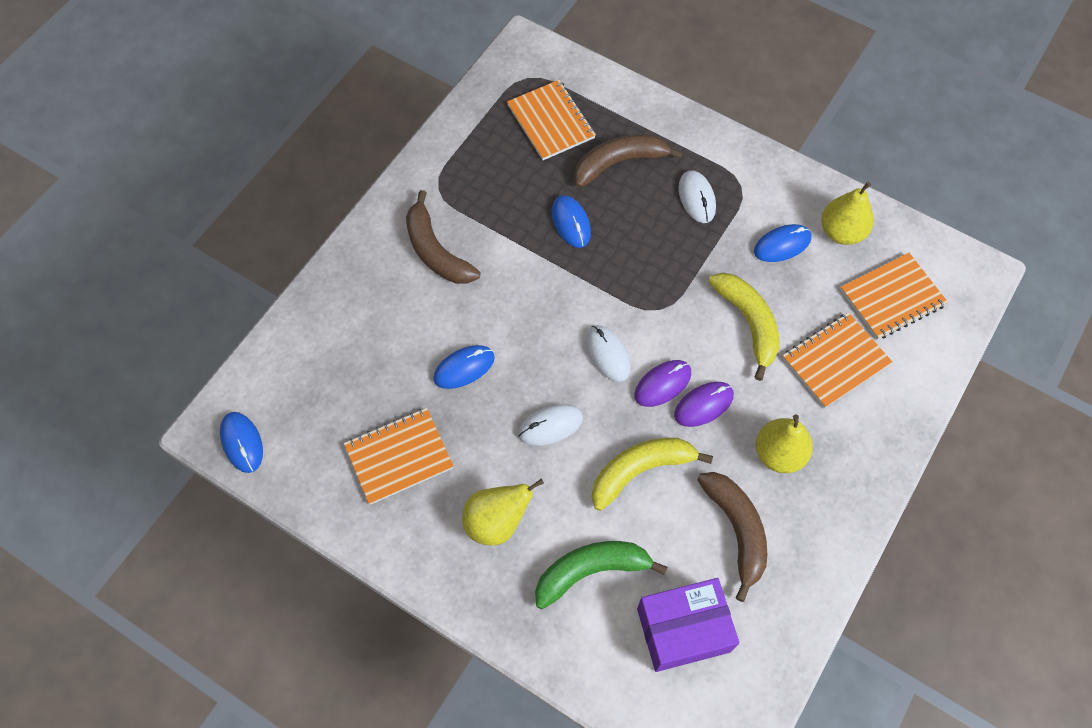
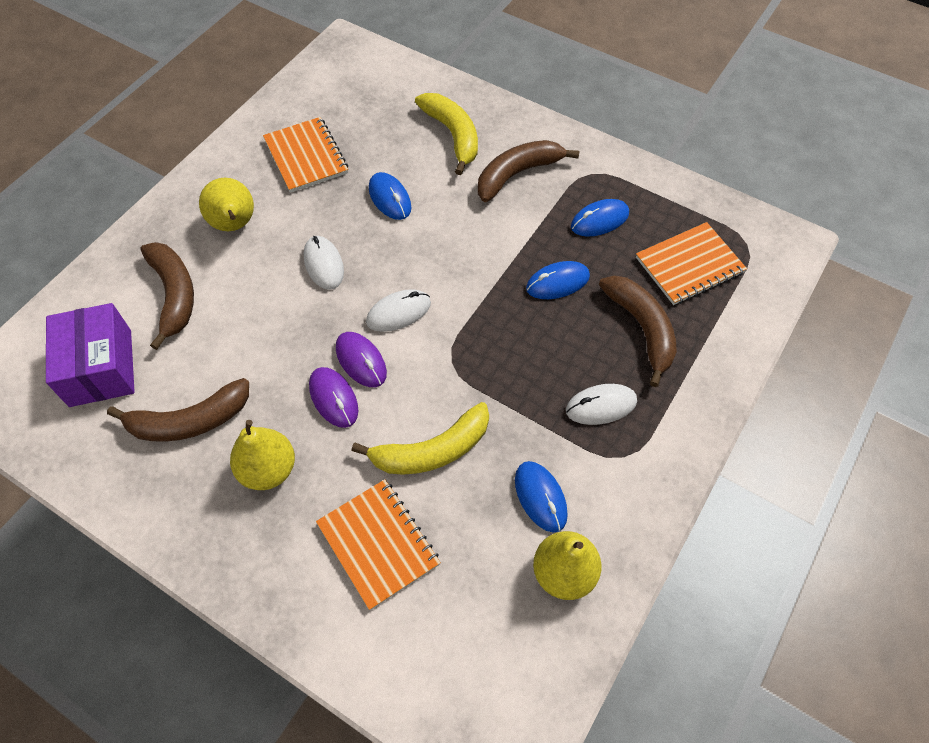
camera: 90 degrees right, 5 degrees down
(242, 443) = (331, 61): blue mouse -> blue mouse (599, 220)
(591, 571) = (174, 295): green banana -> brown banana
(641, 470) = (267, 338): yellow banana -> yellow banana (453, 136)
(892, 298) = (466, 627): orange notebook -> none

